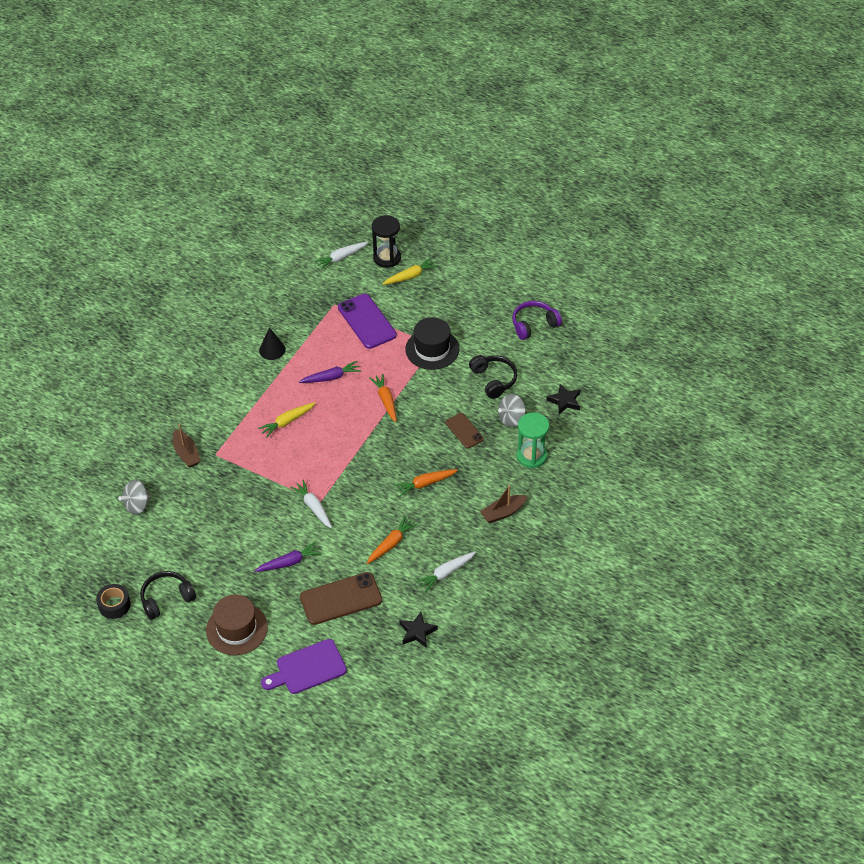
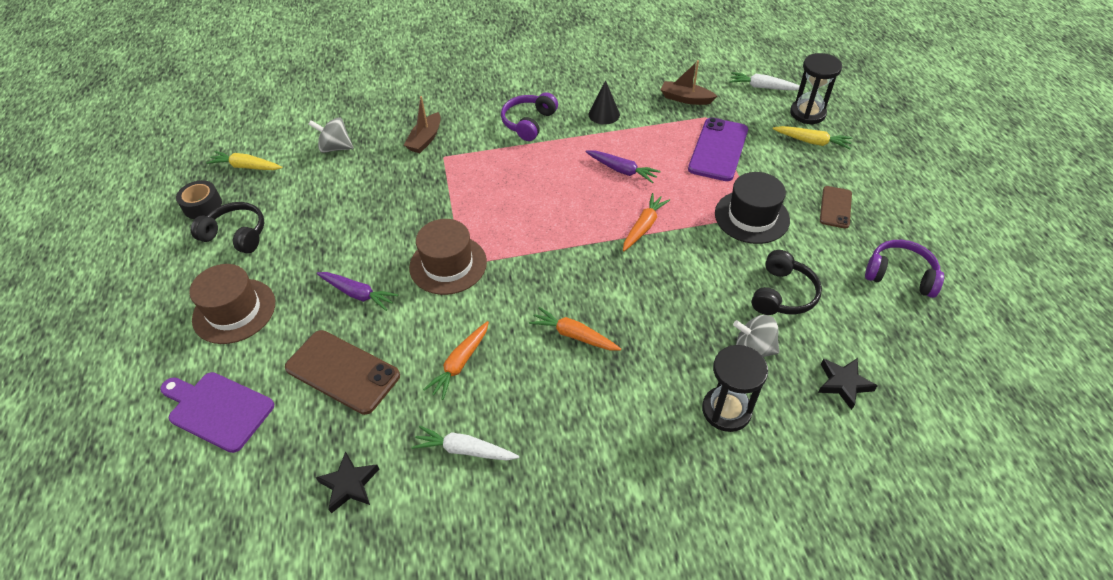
camera: 50 degrees right, 0 degrees up
(234, 391) = (528, 123): none -> purple headphones
(287, 422) = (534, 177): yellow carrot -> yellow carrot (246, 167)
(313, 507) = (448, 264): white carrot -> brown hat
(391, 544) = (460, 363): orange carrot -> orange carrot turned 120 degrees clockwise
(464, 431) = (684, 318): brown phone -> brown phone (835, 207)
(503, 512) = (612, 443): brown boat -> brown boat (686, 99)
(531, 456) = (726, 410): green hourglass -> black hourglass

